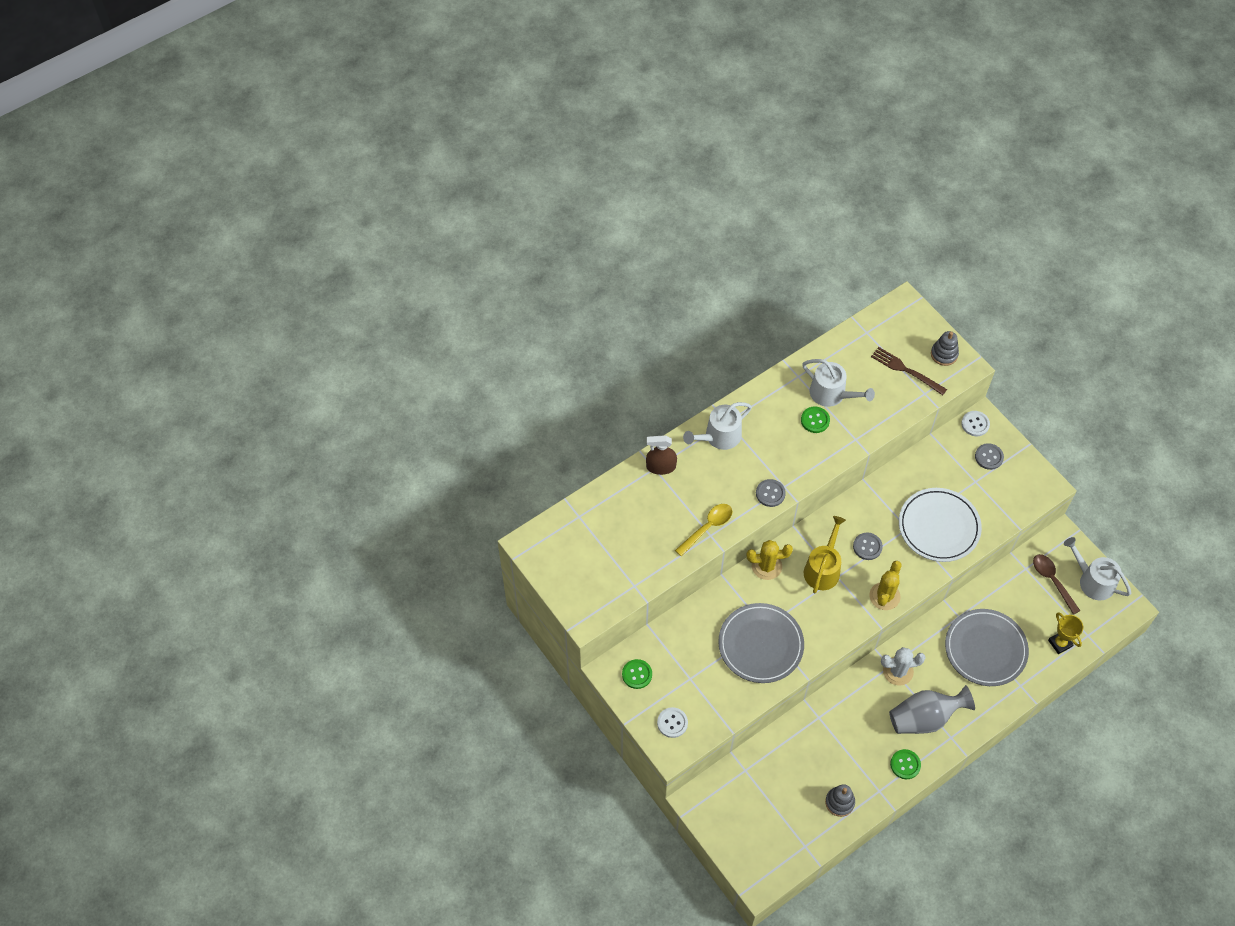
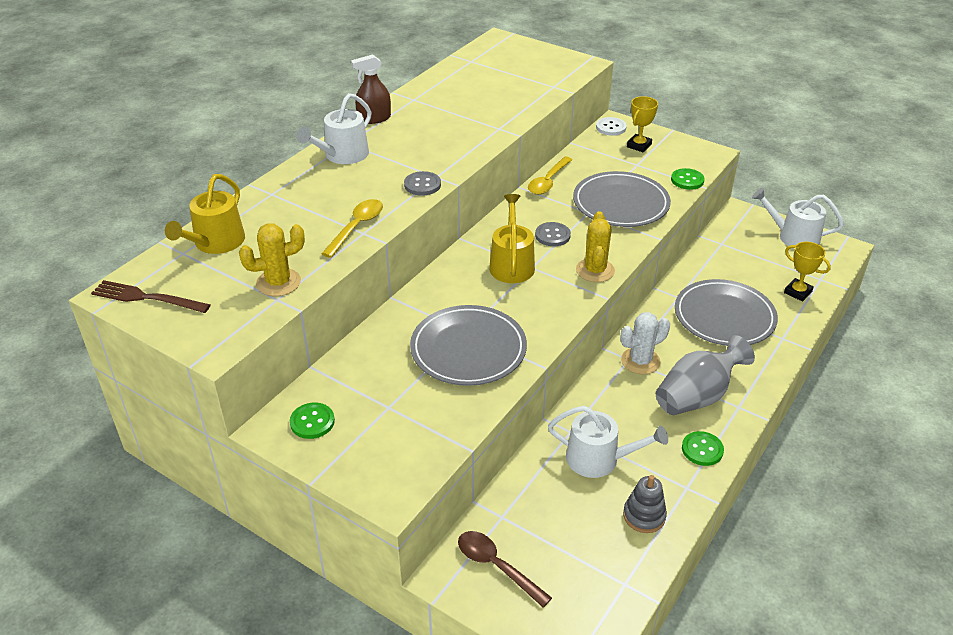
camera: 20 degrees left, 20 degrees down
(603, 513) = (216, 243): none -> yellow watering can
(661, 467) = (279, 191): brown spray bottle -> brown spray bottle (374, 118)
(672, 723) = (381, 462): white button -> none
(766, 566) = (443, 277): yellow cactus -> yellow cactus (278, 282)
(815, 420) = (447, 124): green button -> green button (687, 180)
(831, 394) = (456, 104): white watering can -> white watering can (599, 459)
(890, 480) = (548, 181): none -> yellow spoon
(906, 370) = (525, 76): brown fork -> brown fork (146, 298)
(939, 527) = (620, 204): white plate -> grey plate
(944, 354) = (557, 60): grey stacking toy -> none
(989, 457) = (639, 146): grey button -> yellow trophy
(1052, 581) = (755, 246): brown spoon -> brown spoon (497, 566)

